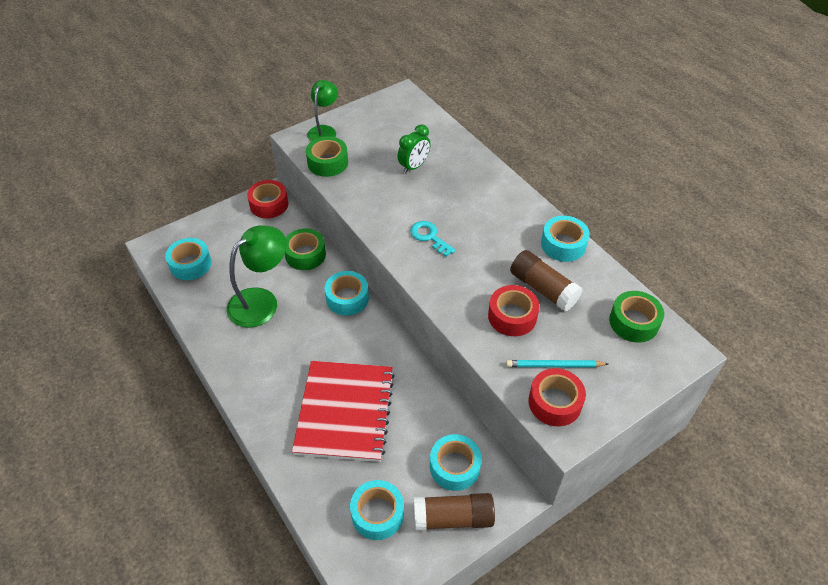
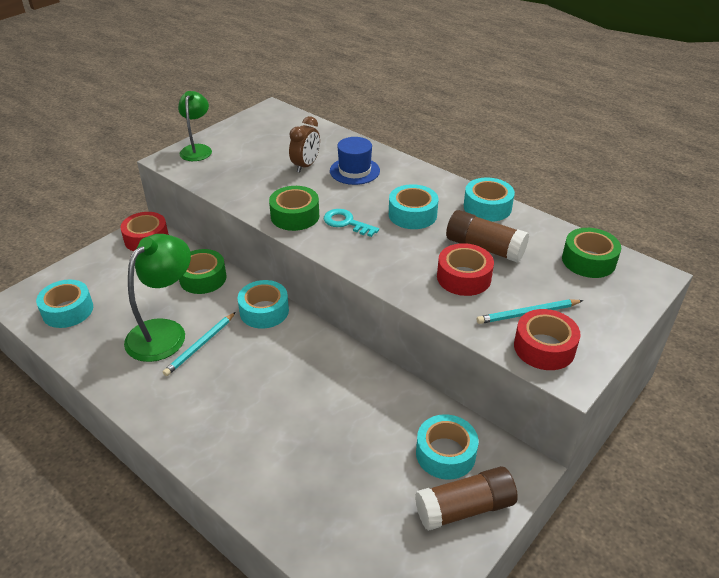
camera: 15 degrees left, 10 degrees down
(286, 320) = (200, 345): none -> turquoise pencil
(328, 162) = (210, 175): green tape -> green tape (295, 216)
(345, 412) = (299, 424): red notebook -> none
(377, 514) = (375, 525): turquoise tape -> turquoise tape (412, 214)
(414, 166) = (306, 166): green clock -> brown clock
(456, 180) = (354, 171): none -> blue hat

